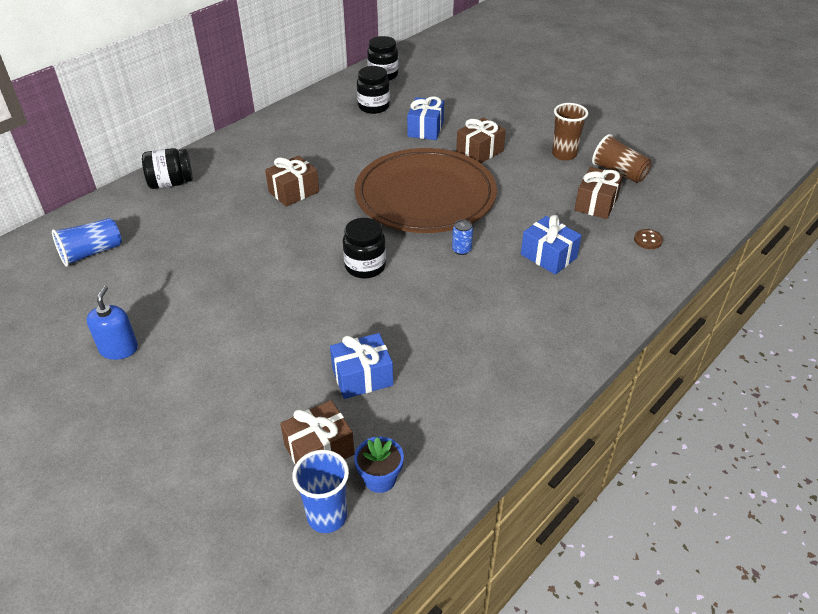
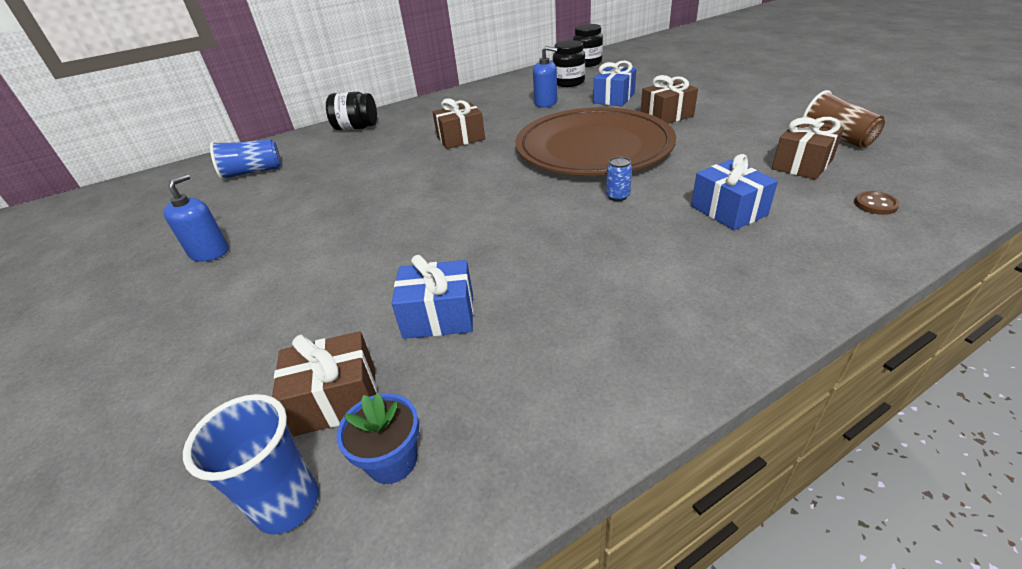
camera: 20 degrees right, 5 degrees down
(360, 138) = (546, 103): none -> blue soap dispenser
(365, 266) = (500, 203): black jar -> none
(564, 154) = (766, 121): brown cup -> none

